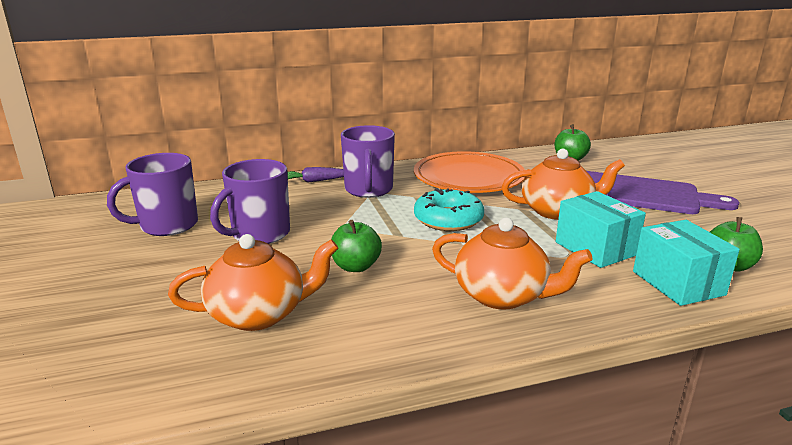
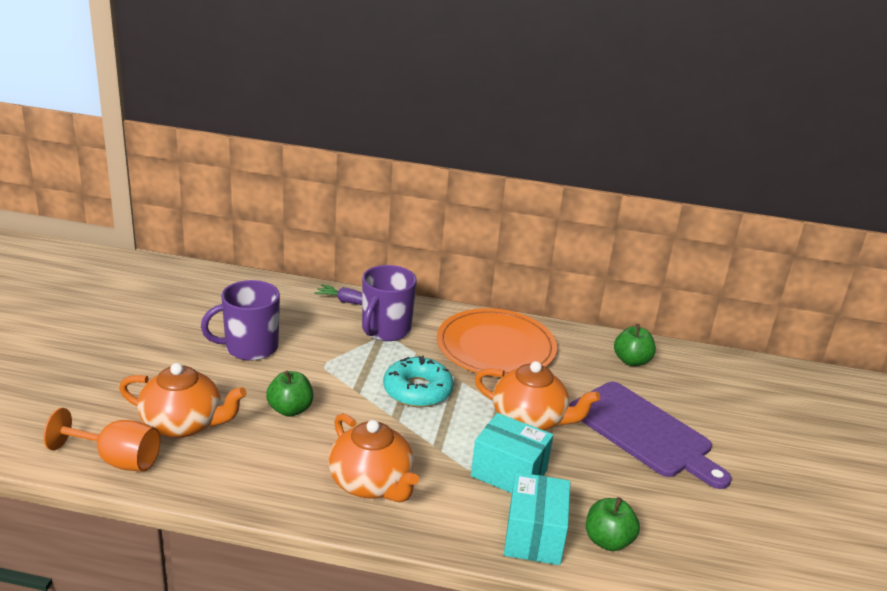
camera: 25 degrees right, 5 degrees up
(167, 225) = (191, 312): purple mug -> none
(215, 374) = (117, 460): none -> orange goblet
(595, 248) = (509, 473): turquoise box -> turquoise box turned 60 degrees counterclockwise

